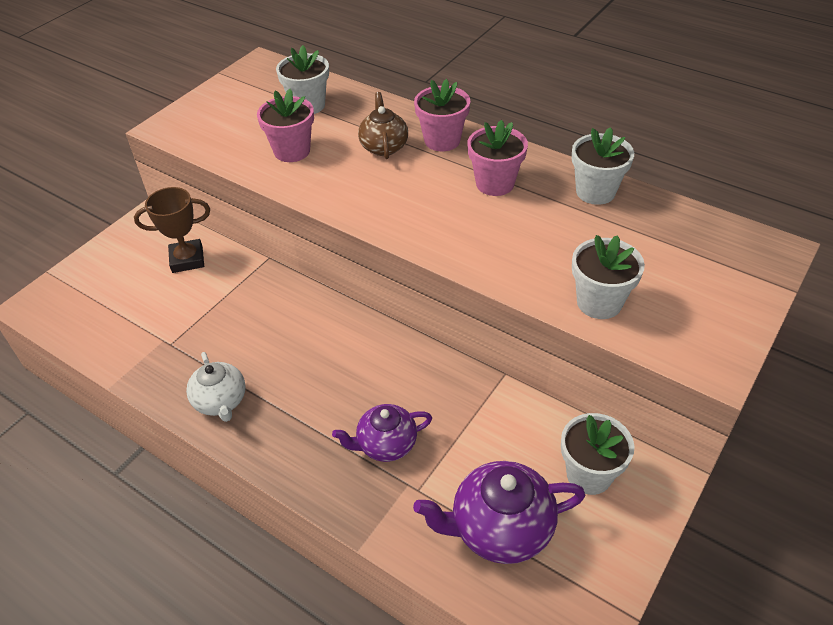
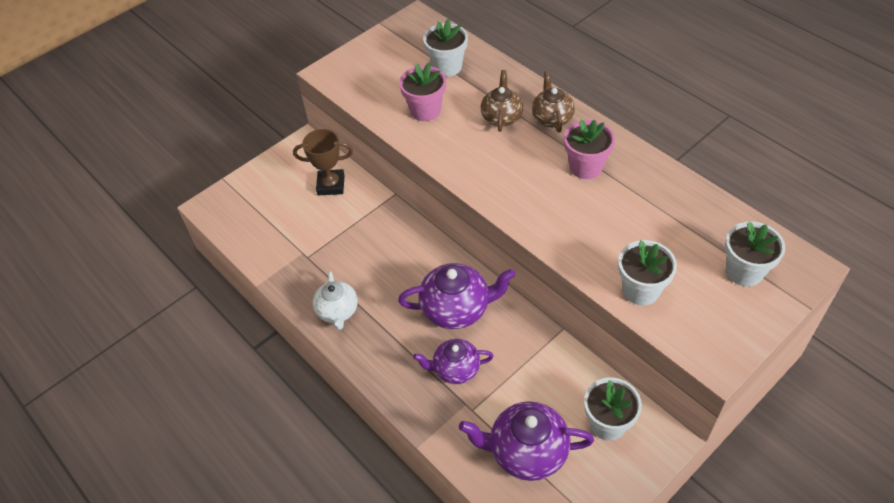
camera: 15 degrees right, 5 degrees up
(371, 373) = (457, 309): none -> purple teapot
(442, 140) = (552, 118): pink flower pot -> brown teapot
(595, 192) = (669, 188): white flower pot -> white flower pot (744, 271)

